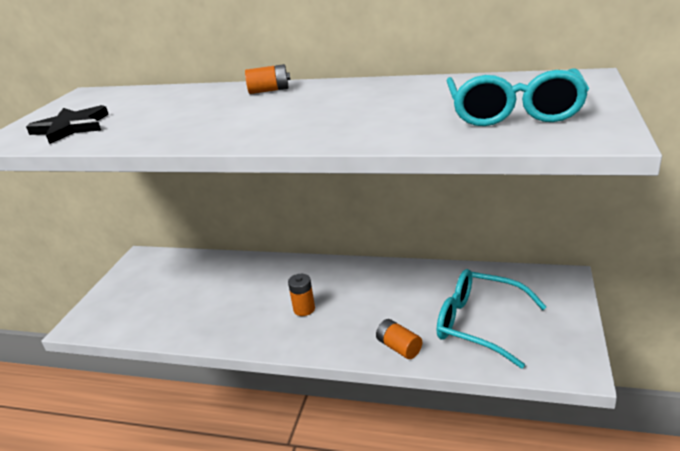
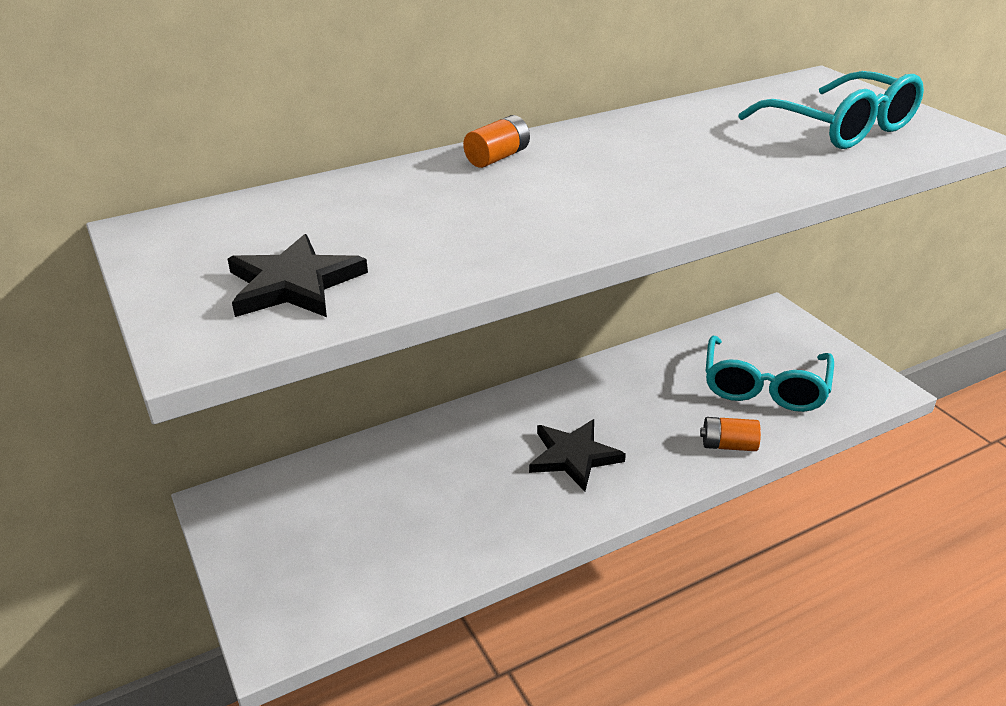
camera: 45 degrees left, 5 degrees up
(304, 309) = (573, 456): orange battery -> black star
(479, 324) = (764, 387): turquoise glasses -> turquoise glasses turned 60 degrees counterclockwise

